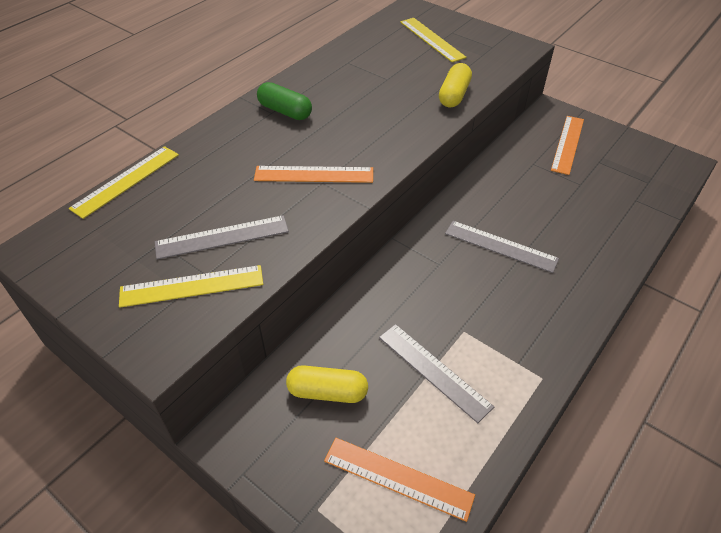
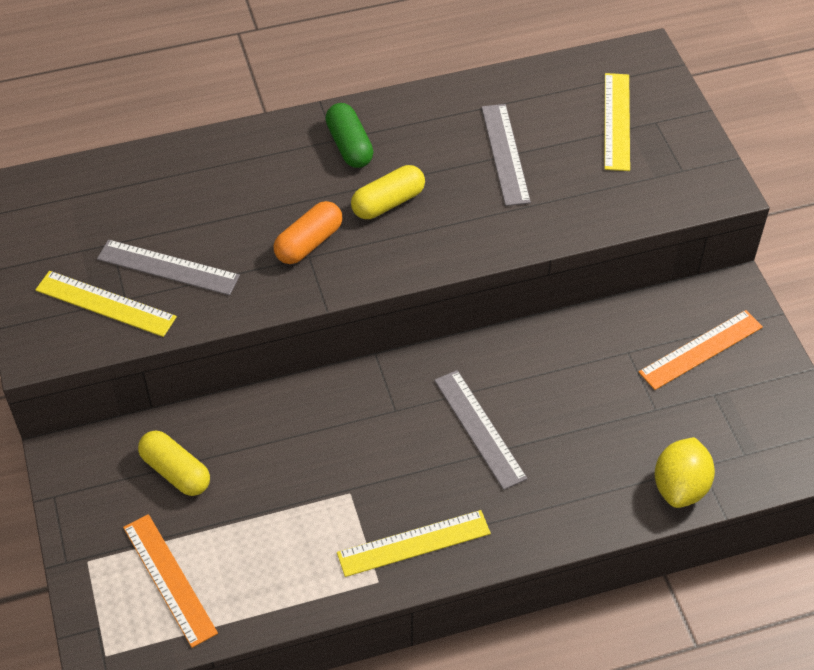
camera: 35 degrees right, 5 degrees up
(126, 181) = (132, 156): yellow ruler -> yellow ruler (414, 543)
(314, 174) = (309, 243): orange ruler -> orange capsule
(434, 371) = (285, 511): grey ruler -> grey ruler (505, 154)
(454, 95) = (556, 218): yellow capsule -> yellow capsule (388, 202)
(639, 216) = (680, 487): none -> yellow lemon

